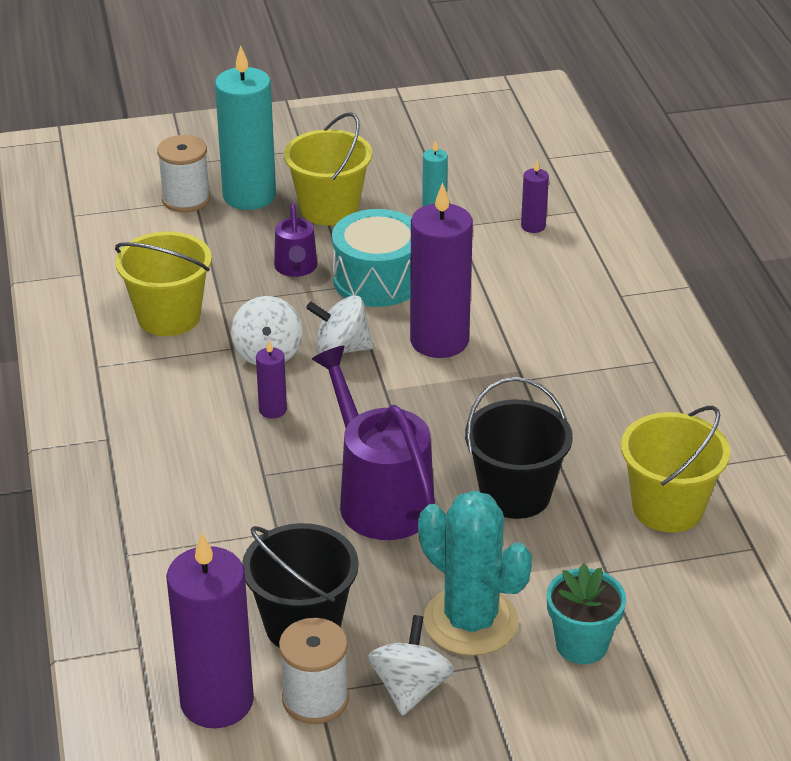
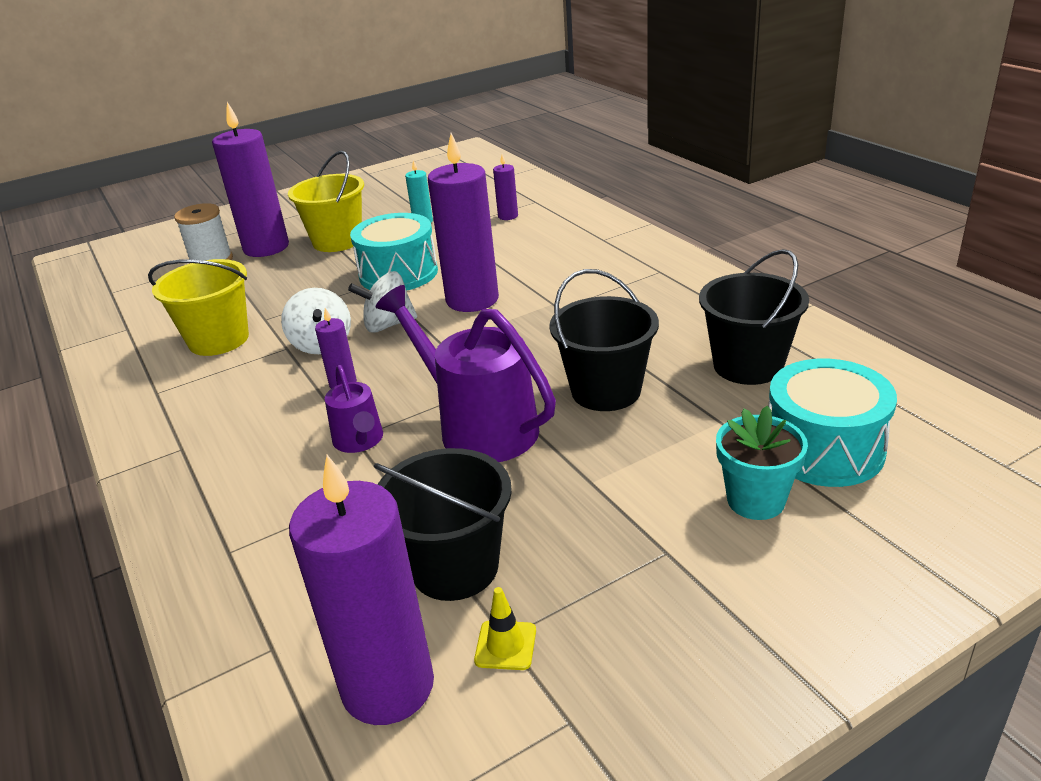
camera: 15 degrees left, 5 degrees down
(249, 196) = (266, 247): turquoise candle -> purple candle
(296, 268) = (324, 282): purple watering can -> purple watering can (359, 441)
(315, 699) = (505, 645): white spool -> yellow traffic cone
(410, 688) = (607, 599): white spinning top -> none
(470, 621) = (631, 511): turquoise cactus -> none
(667, 508) = (748, 365): yellow bucket -> black bucket
(675, 616) = (824, 449): none -> turquoise drum

